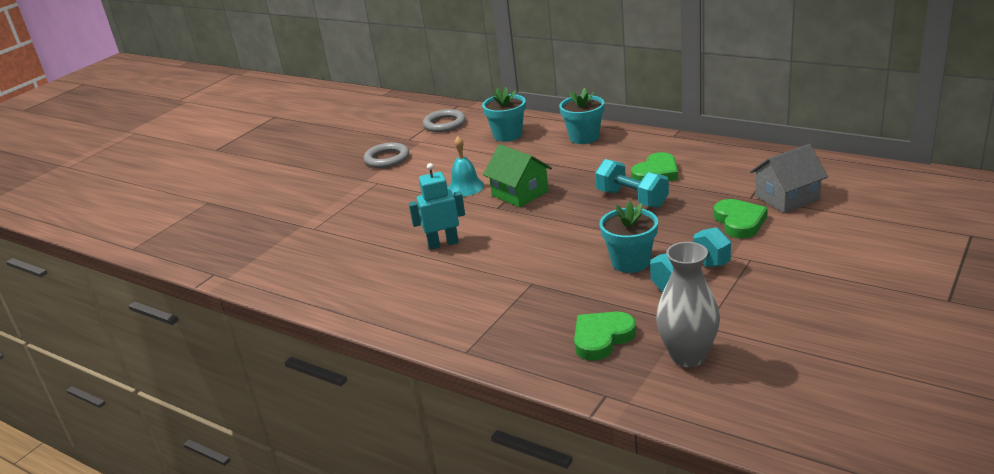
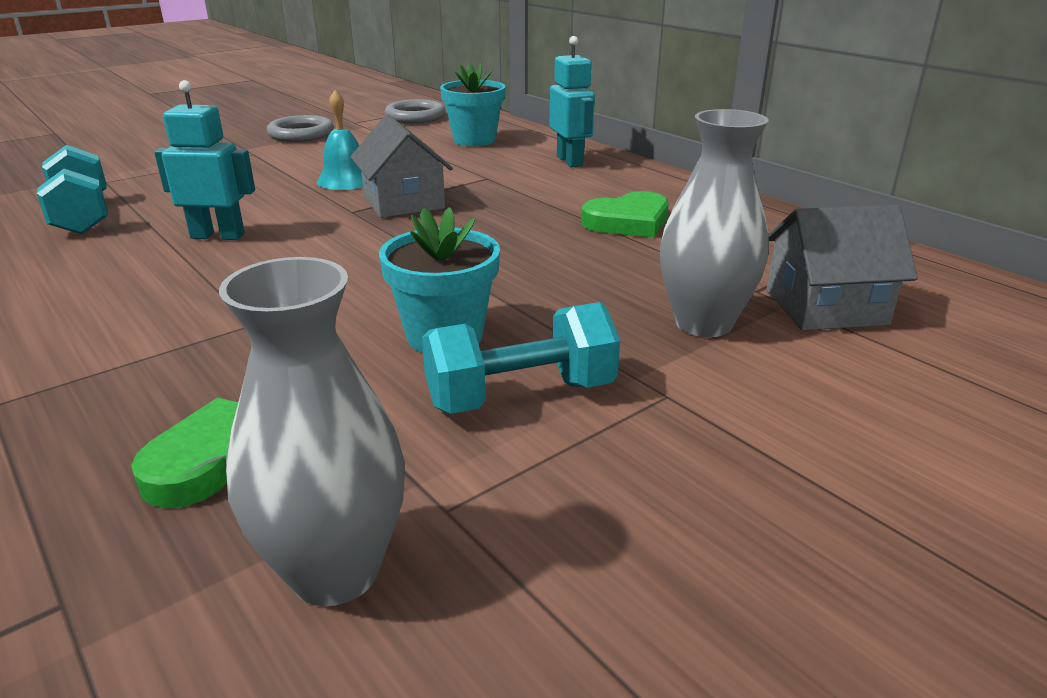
camera: 15 degrees right, 0 degrees up
(520, 193) = (403, 202): green house -> grey house
(584, 137) = (570, 161): turquoise flower pot -> turquoise robot
(632, 199) = (554, 245): turquoise dumbbell -> turquoise dumbbell (82, 216)
(739, 222) = (703, 323): green heart -> grey vase

